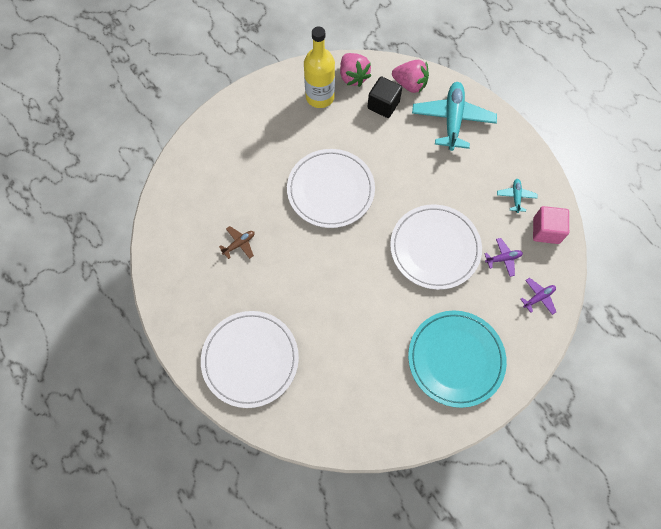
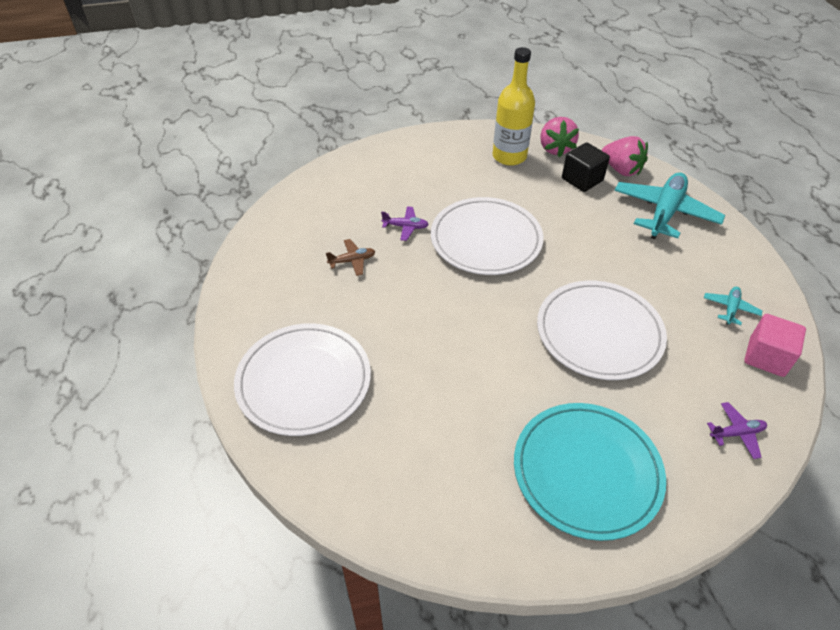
camera: 20 degrees right, 20 degrees down
(503, 258) = (694, 371): purple plane -> purple plane (405, 227)

